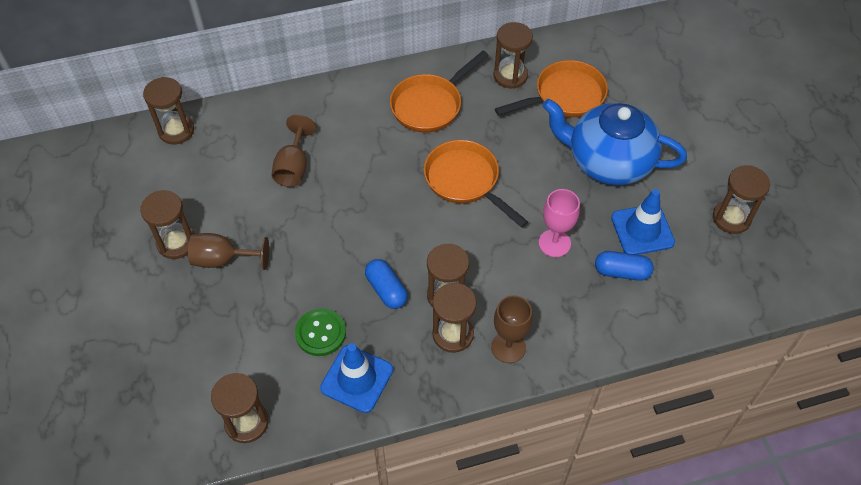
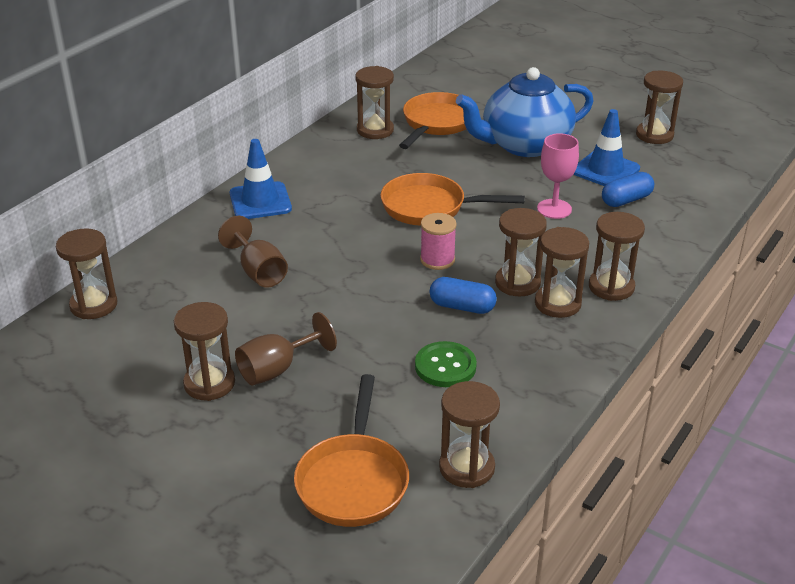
camera: 40 degrees left, 20 degrees down
(357, 379) = (521, 377): blue traffic cone -> blue traffic cone (260, 201)
(416, 235) = (437, 260): none -> pink spool
(430, 105) = (331, 176): orange pan -> orange pan (353, 480)
(508, 347) = (611, 287): brown goblet -> brown hourglass

